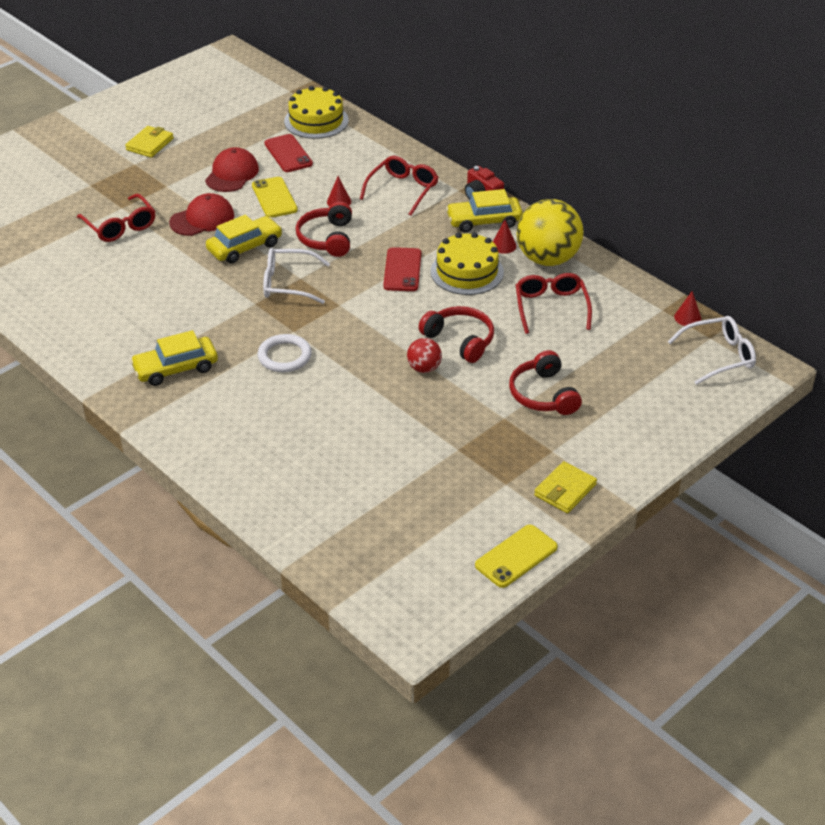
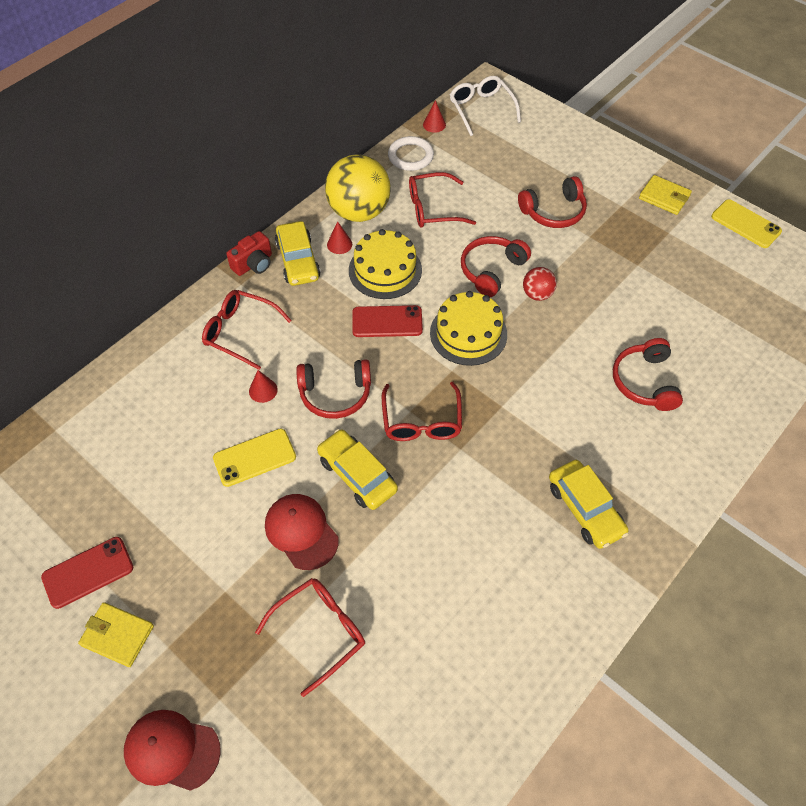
camera: 95 degrees left, 15 degrees up
(232, 174) = (200, 514): red cap -> red cap (172, 750)
(284, 356) = (543, 409): white ring -> white ring (410, 156)
(287, 283) = (422, 422): white glasses -> red glasses
(288, 154) = (156, 455): red phone -> red phone (88, 572)
(301, 428) = (644, 382): none -> red headphones
(316, 121) = (81, 433): yellow cake -> yellow cake (468, 333)

